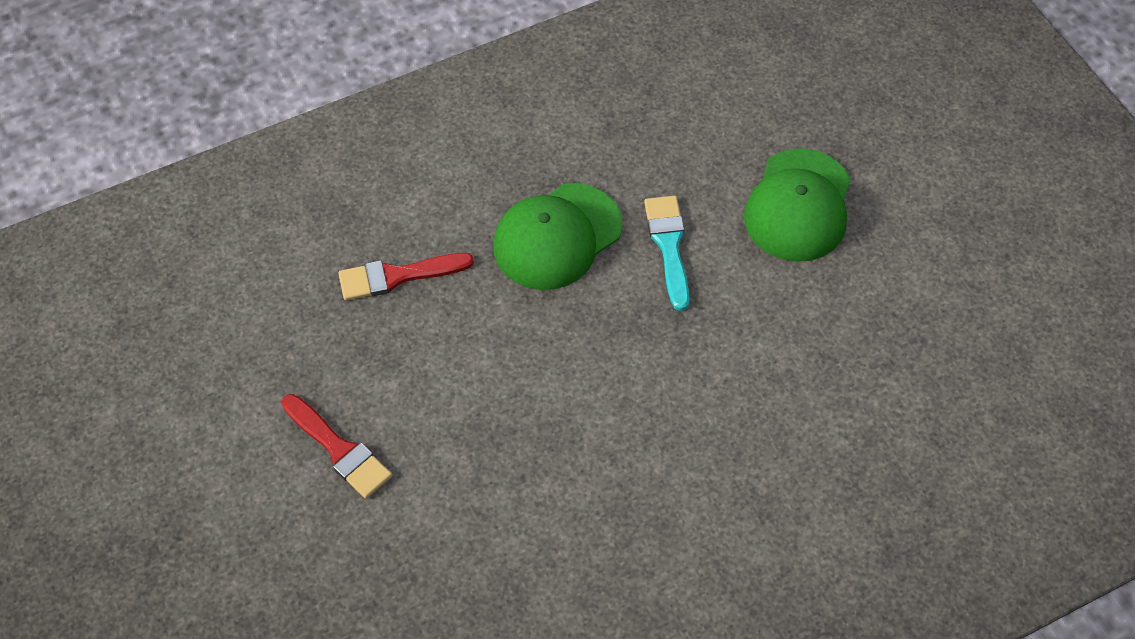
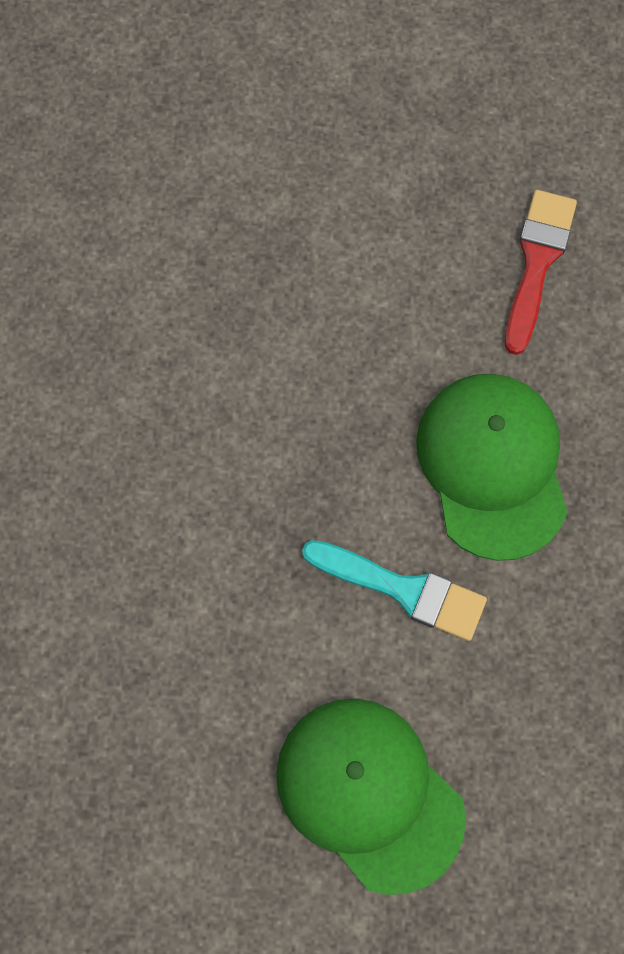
camera: 120 degrees right, 15 degrees up
(339, 449) = (346, 106): red brush -> none

